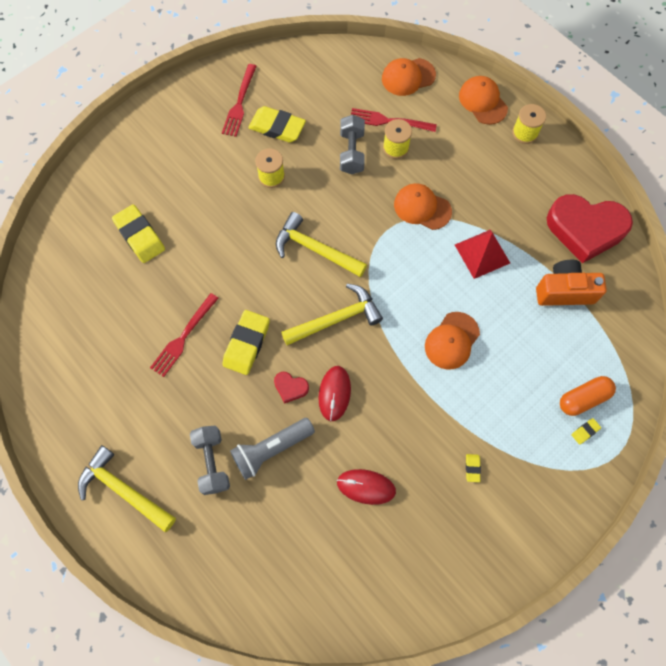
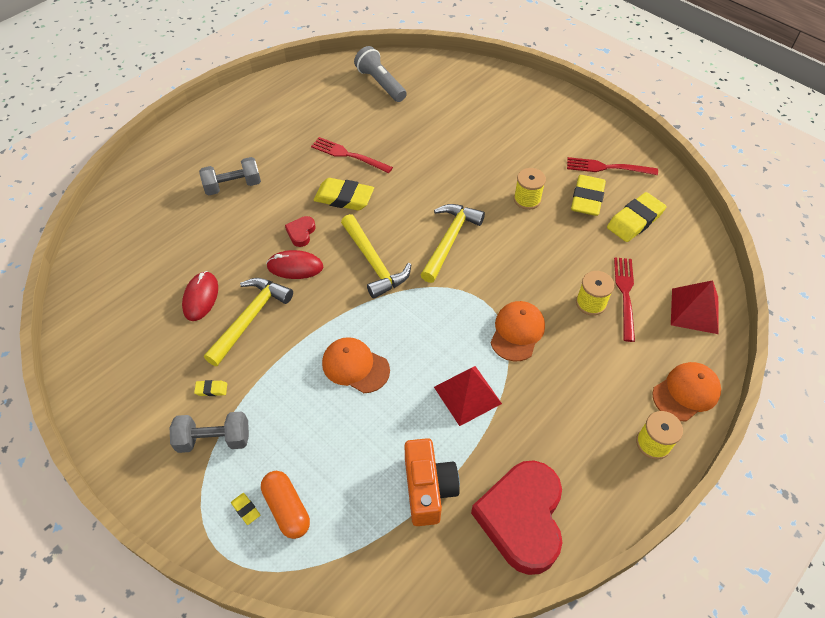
camera: 85 degrees right, 15 degrees down
(123, 490) = (214, 135): yellow hammer -> yellow hammer (250, 318)
(139, 236) = (444, 116): yellow eraser -> yellow eraser (635, 220)
(271, 449) = (242, 224): grey flashlight -> grey flashlight (380, 83)
(351, 152) = (573, 263): grey dumbbell -> grey dumbbell (214, 439)
(408, 77) = (694, 310): orange cap -> red pyramid

